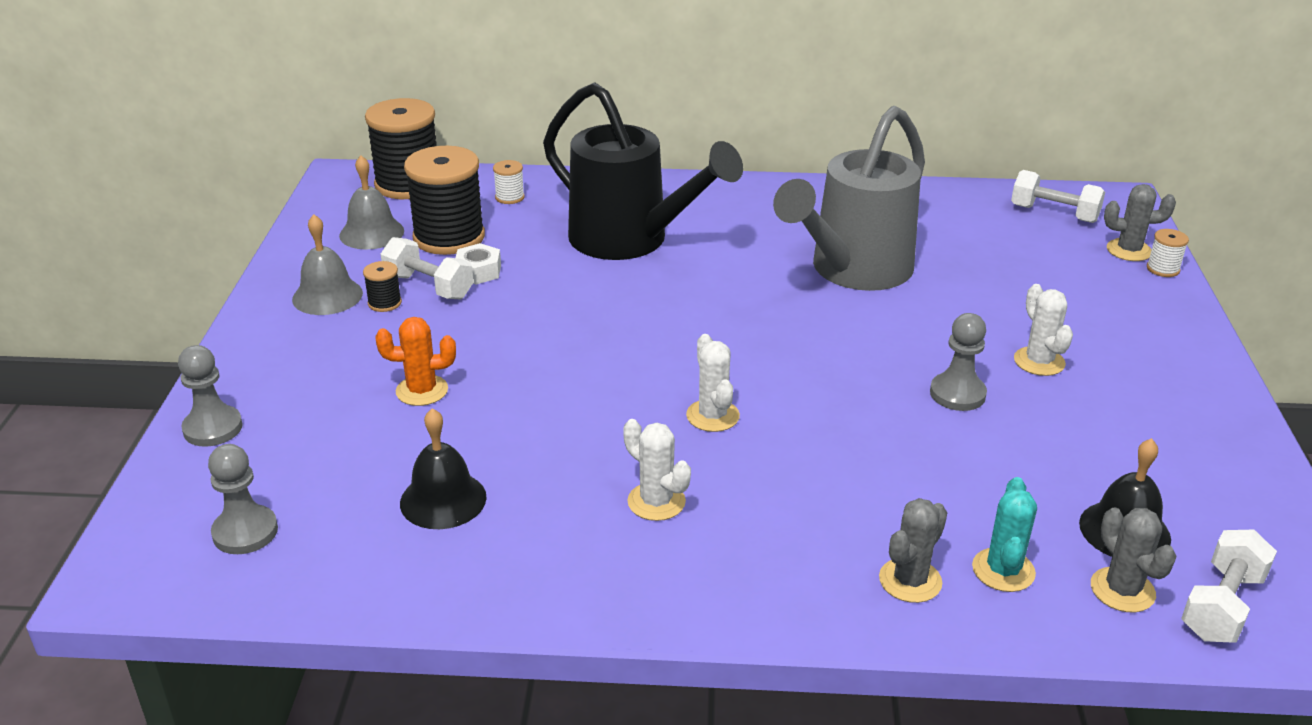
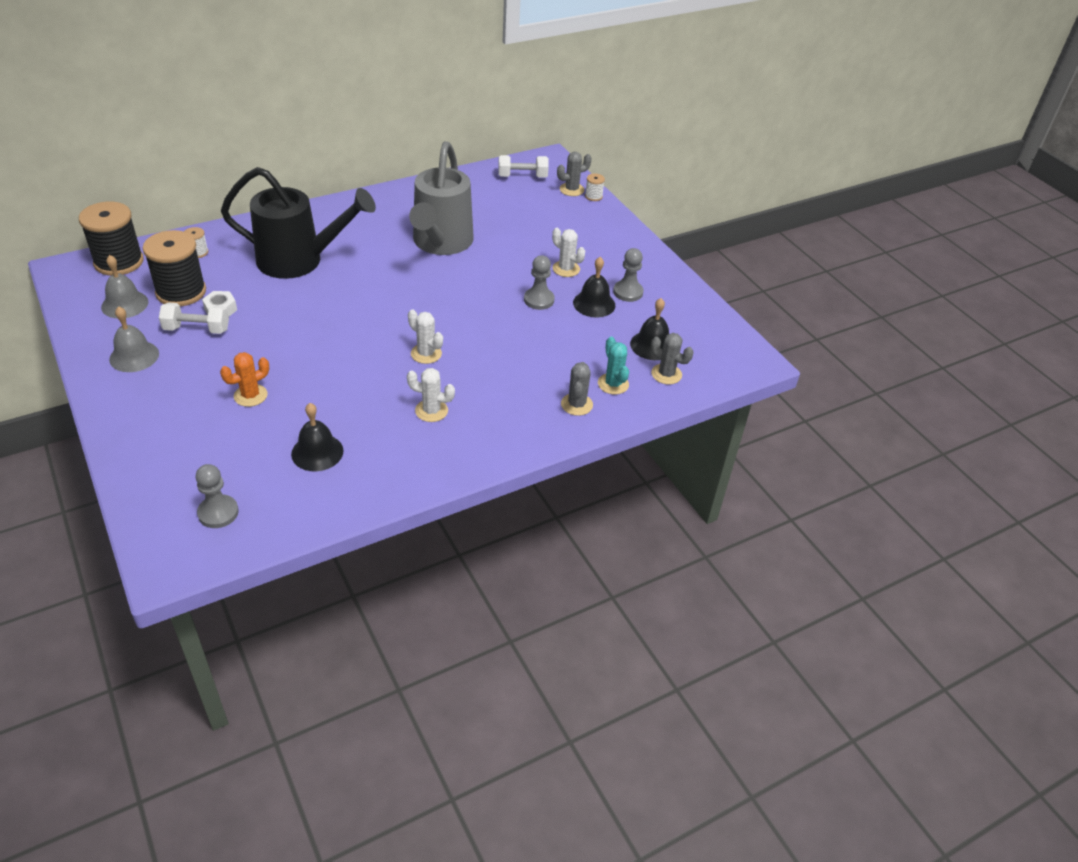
camera: 35 degrees left, 10 degrees up
(213, 428) = (138, 463): grey pawn -> grey pawn (628, 292)
(384, 303) = (177, 349): black spool -> none
(1054, 429) = (594, 304): none -> black bell
(1221, 605) = (708, 366): white dumbbell -> none

